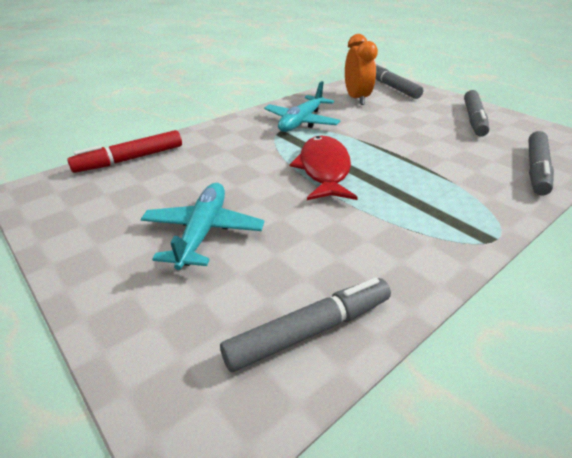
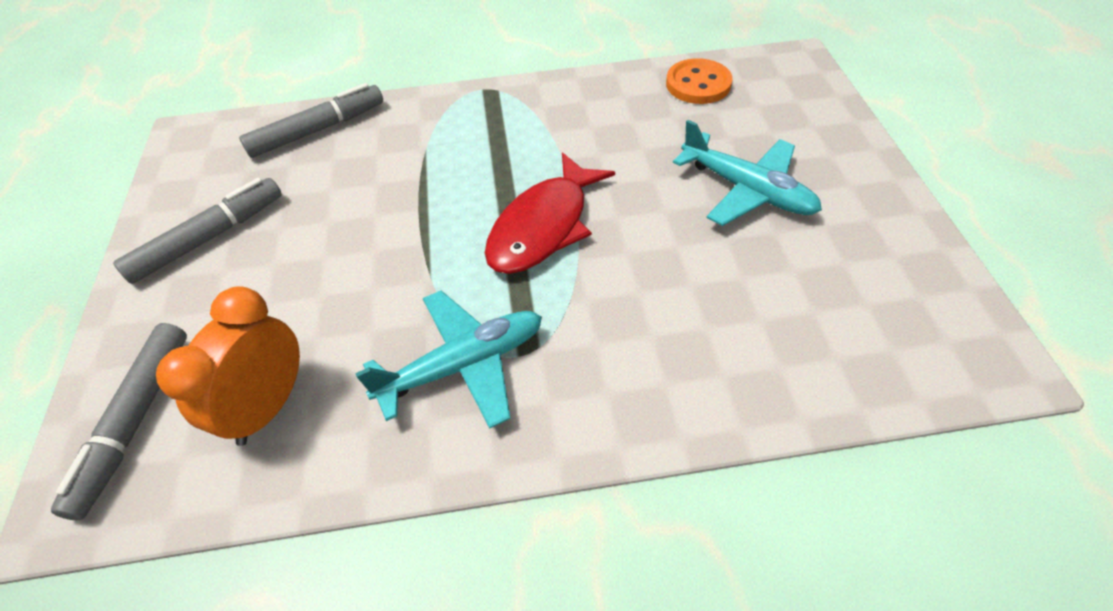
camera: 145 degrees left, 15 degrees up
(130, 159) = (827, 381): red marker -> none
(203, 232) = (747, 190): turquoise plane -> turquoise plane turned 90 degrees counterclockwise
(309, 331) = (698, 84): grey marker -> orange button

